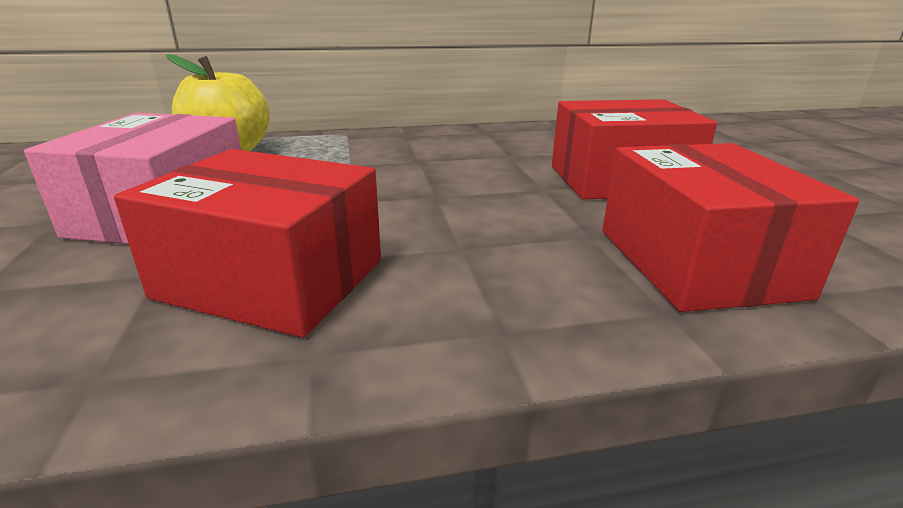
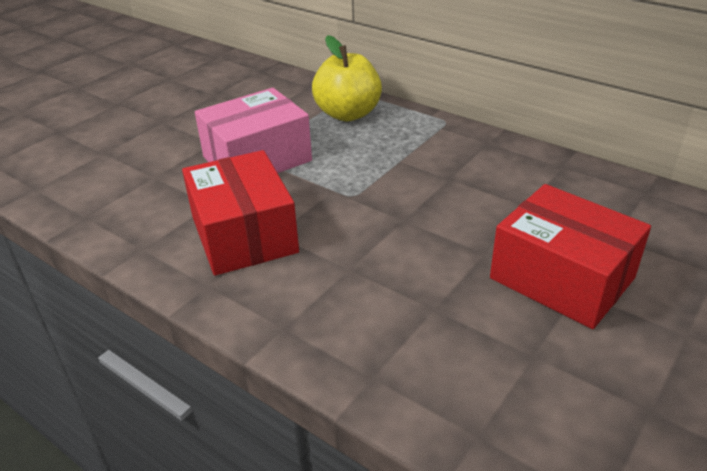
camera: 50 degrees right, 10 degrees up
(697, 262) = (457, 368): red box -> none

